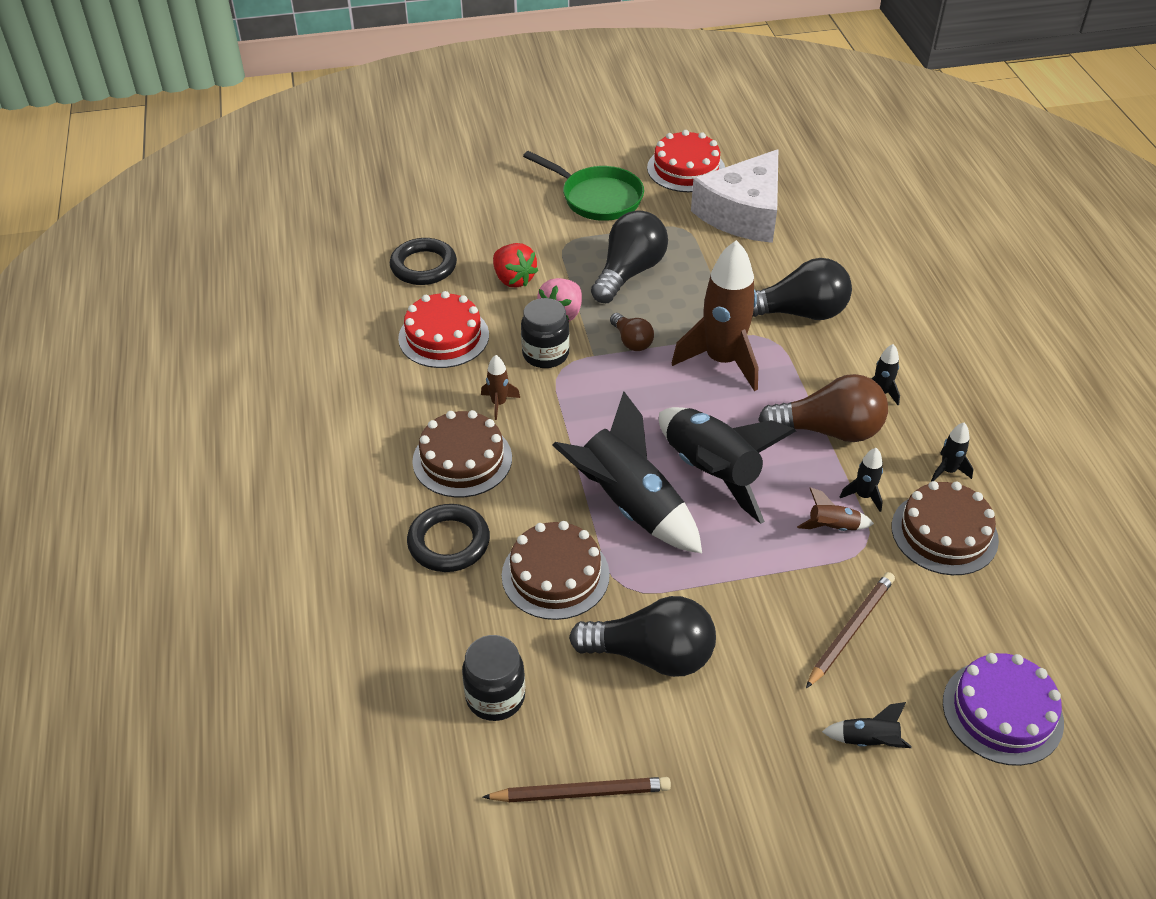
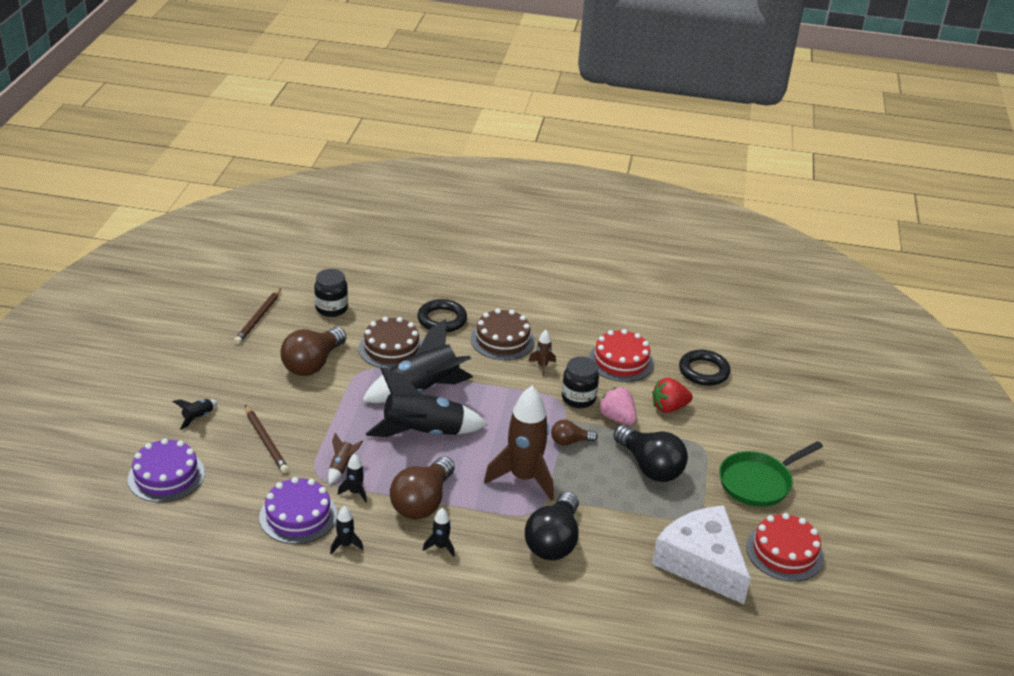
camera: 110 degrees right, 10 degrees down
(652, 655) = (312, 364): black light bulb -> brown light bulb
(944, 533) = (298, 515): brown cake -> purple cake

